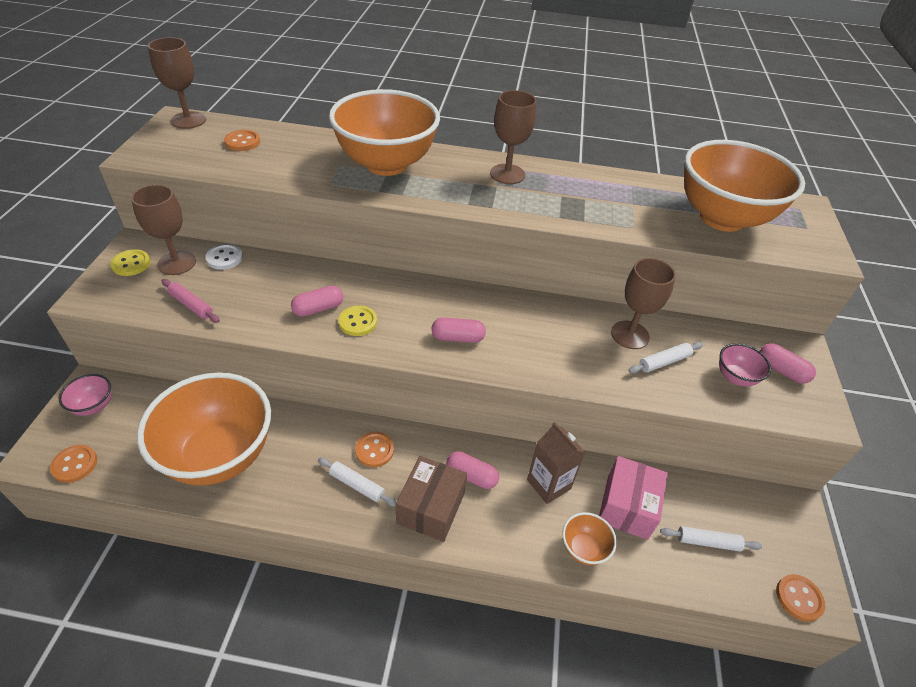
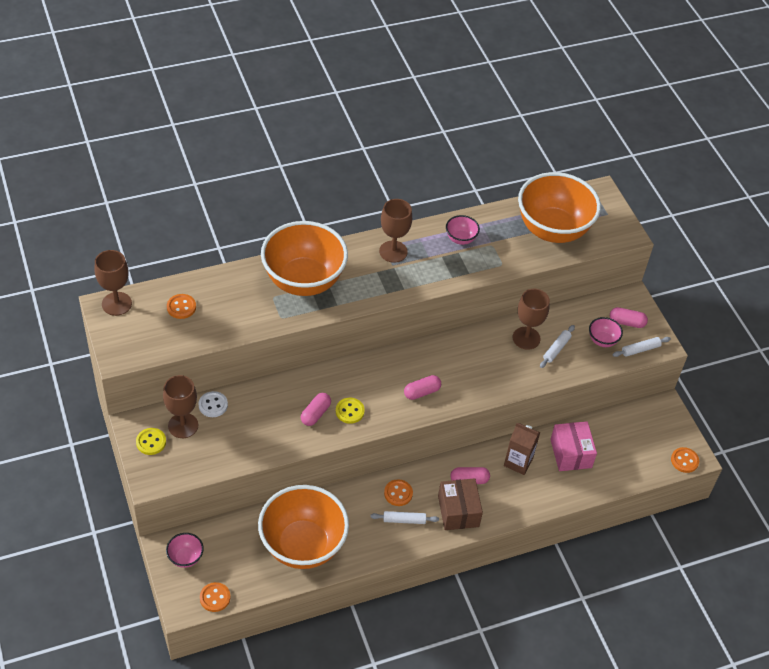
camera: 30 degrees left, 5 degrees up
(191, 305) = (228, 452): pink rolling pin -> none
(583, 548) = (559, 491): orange bowl -> none
(596, 189) = (460, 239): none -> pink bowl
(707, 542) = (625, 452): white rolling pin -> white rolling pin (640, 349)

